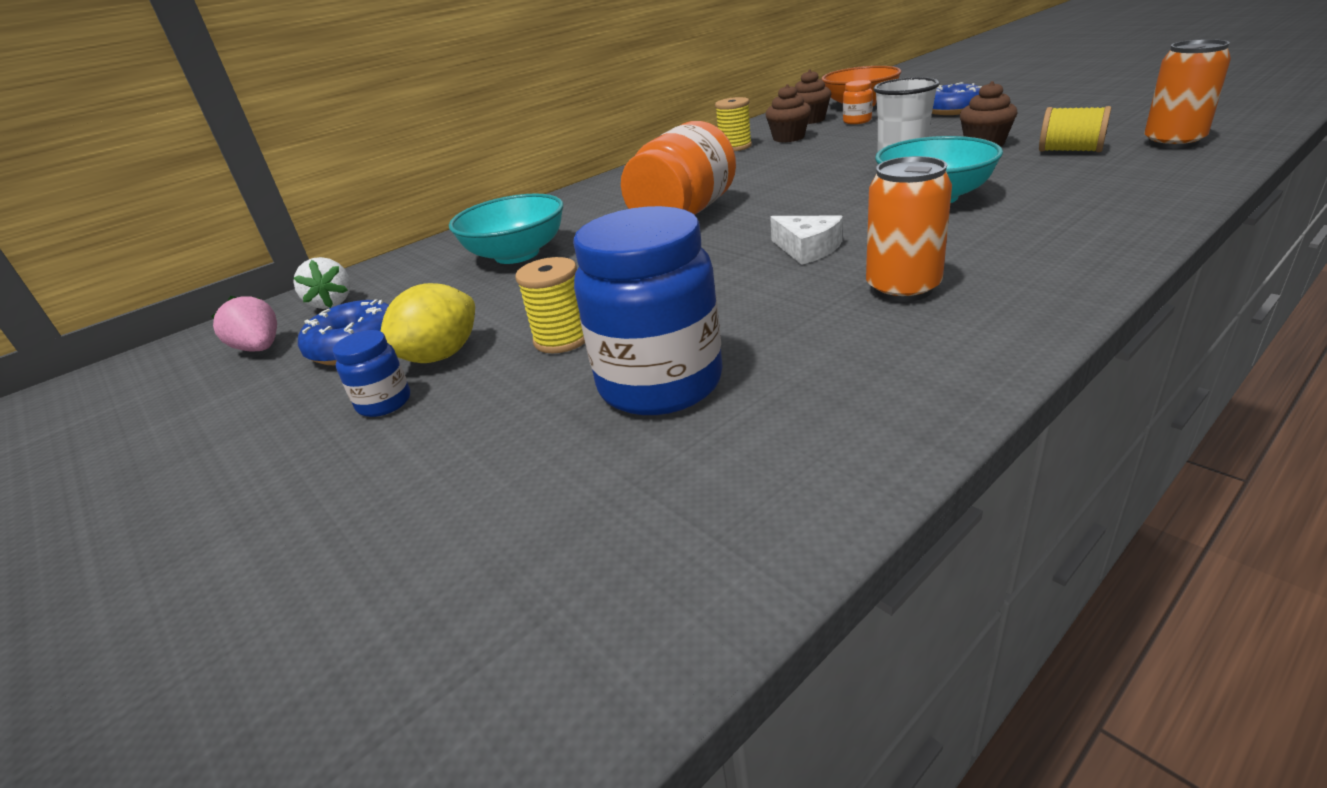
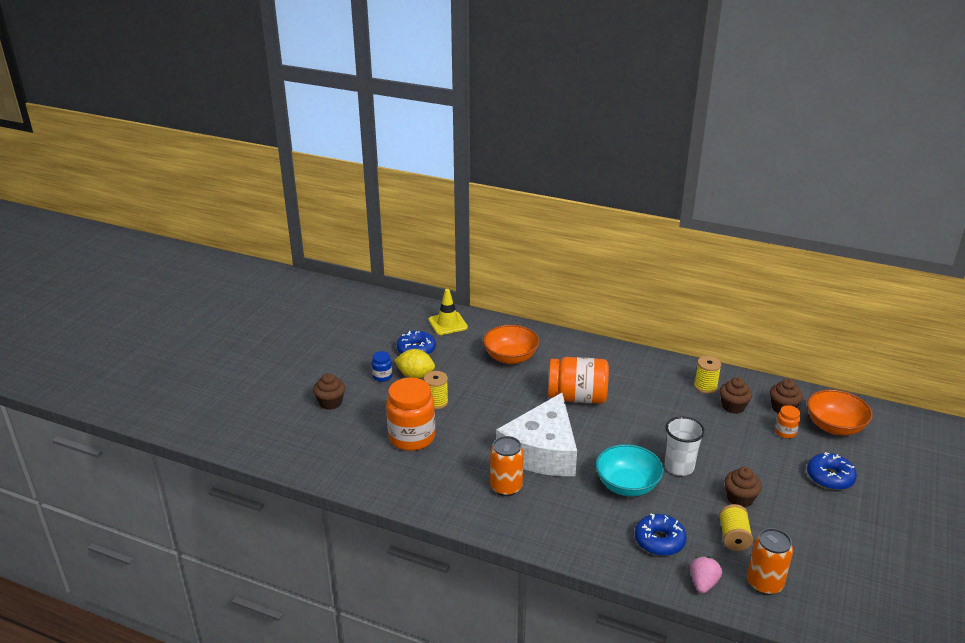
camera: 60 degrees right, 0 degrees up
(260, 348) = (407, 325): pink strawberry -> pink strawberry (703, 583)
(332, 303) = (448, 324): white strawberry -> yellow traffic cone
(376, 514) = (330, 403): none -> brown cupcake
(517, 254) = (510, 357): turquoise bowl -> orange bowl
(660, 384) = (412, 437): blue jar -> orange jar
(807, 249) = (542, 451): white cheese -> white cheese, size x2.49
(1080, 187) = (659, 541): none -> blue donut

